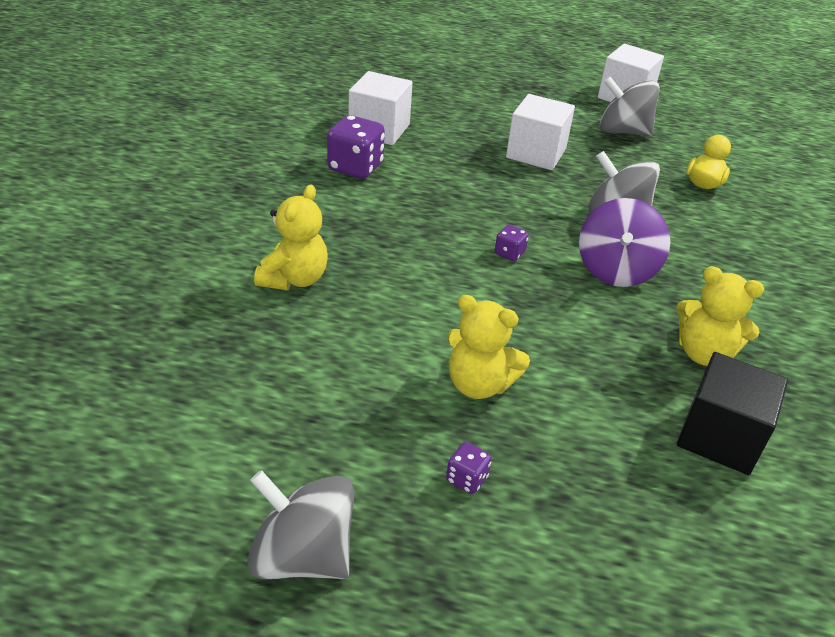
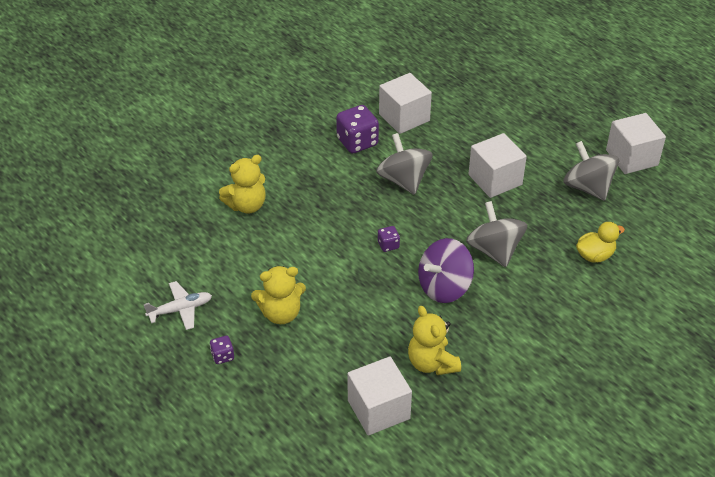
camera: 40 degrees right, 5 degrees up
(302, 555) = (119, 348): grey spinning top -> grey spinning top (403, 180)
(340, 447) = (180, 309): none -> white plane
(479, 384) = (281, 313): yellow teddy bear -> yellow teddy bear turned 75 degrees counterclockwise
(720, 436) = (378, 409): black cube -> white cube

